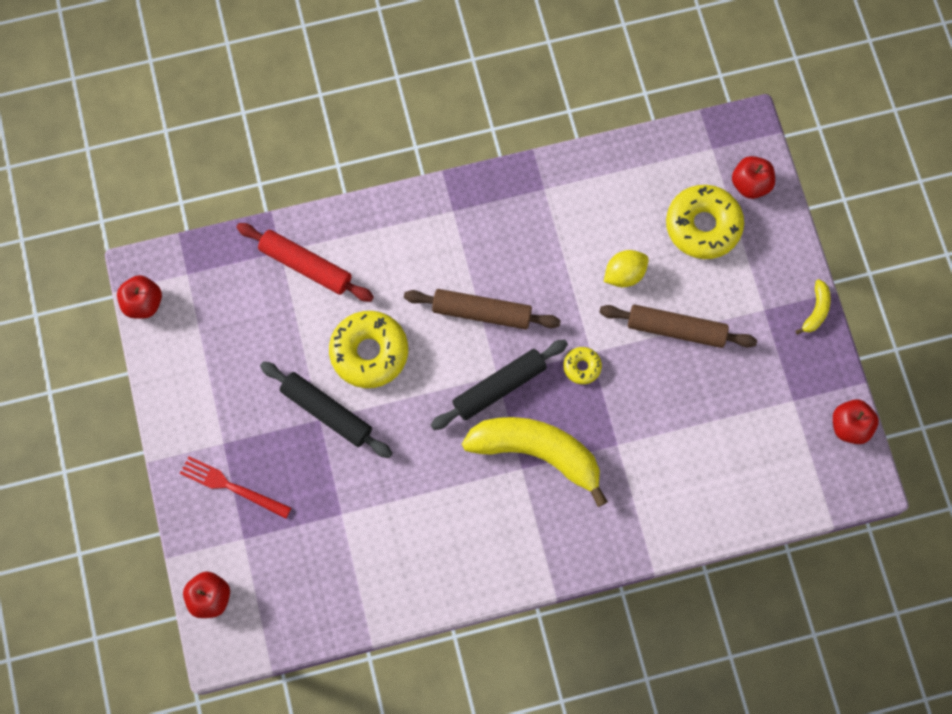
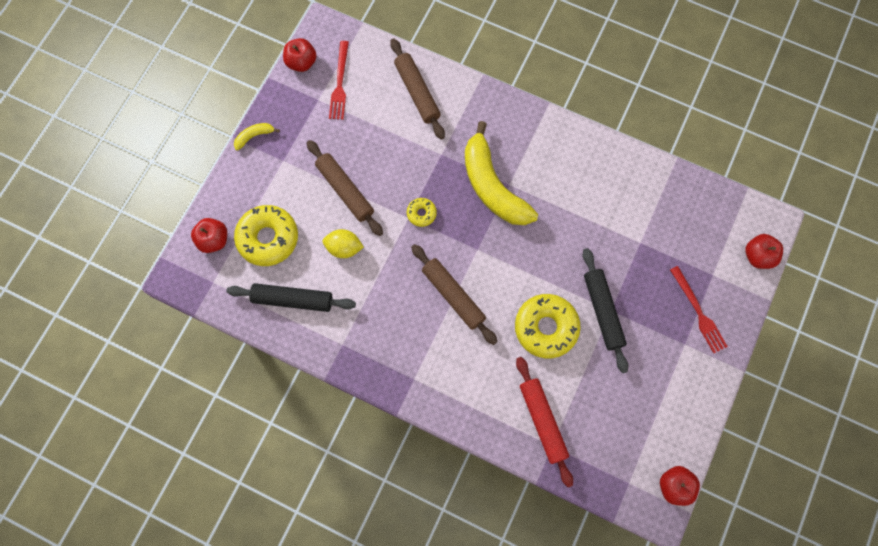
camera: 140 degrees left, 0 degrees up
(499, 387) = (482, 241): black rolling pin -> black rolling pin (293, 300)
(702, 492) = (417, 92): none -> brown rolling pin
(789, 436) = (340, 83): none -> red fork

